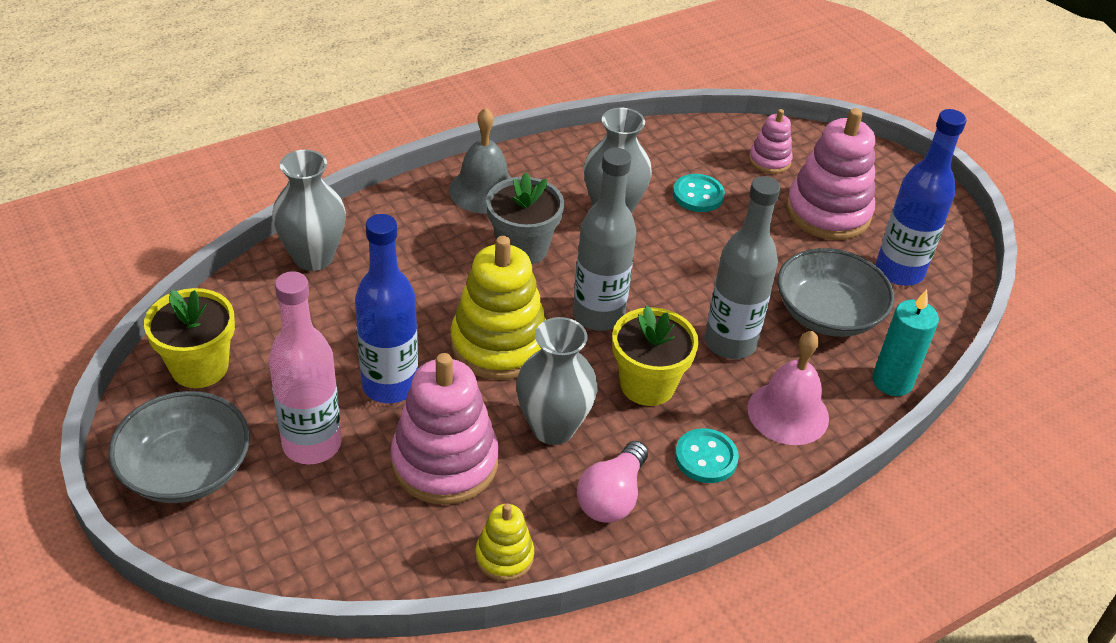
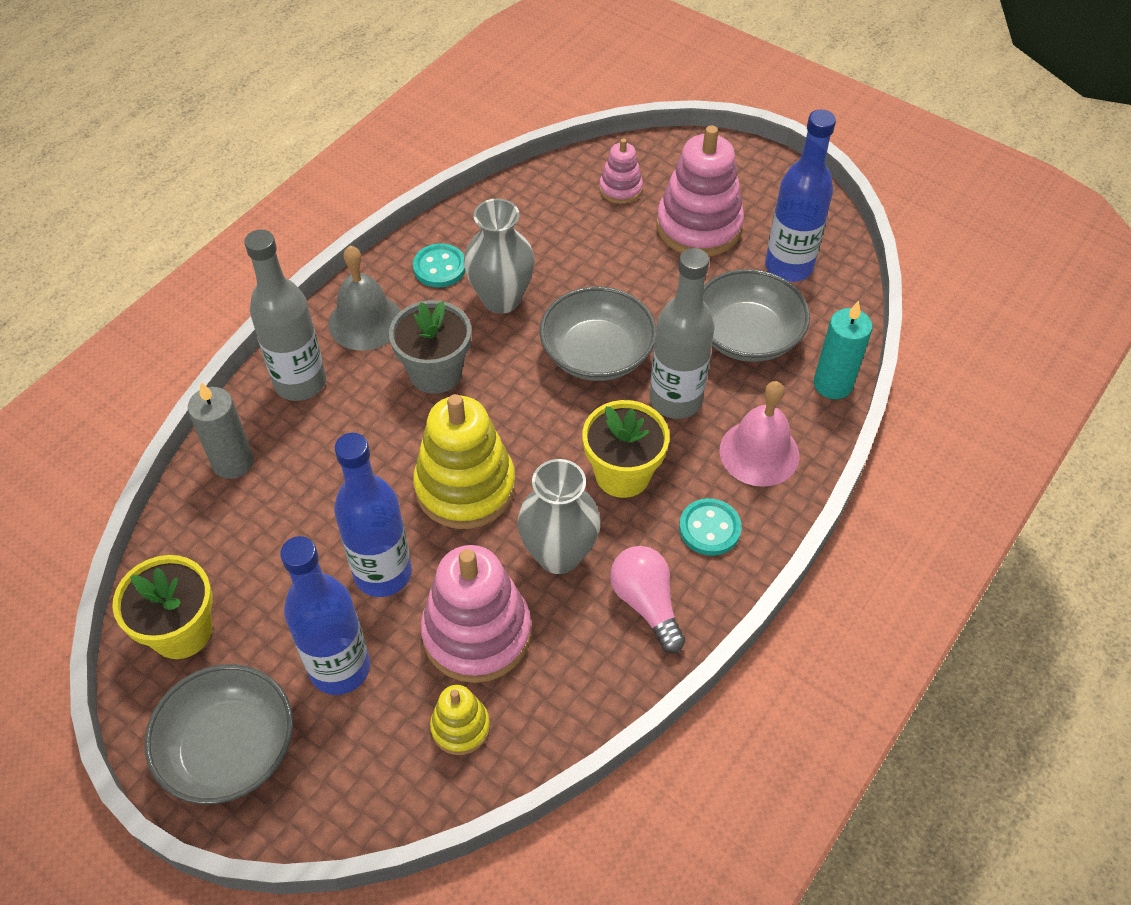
camera: 20 degrees left, 10 degrees up
(312, 444) = (340, 668): pink bottle -> blue bottle
(313, 257) = (233, 462): grey vase -> grey candle
(504, 556) = (580, 706): yellow stacking toy -> yellow stacking toy (460, 727)
(598, 315) = (542, 418): grey bottle -> grey bottle (300, 382)
(612, 497) = (646, 603): pink light bulb -> pink light bulb turned 150 degrees clockwise
(676, 281) = (597, 354): none -> grey bowl
(698, 195) = (572, 251): turquoise button -> turquoise button (439, 267)

